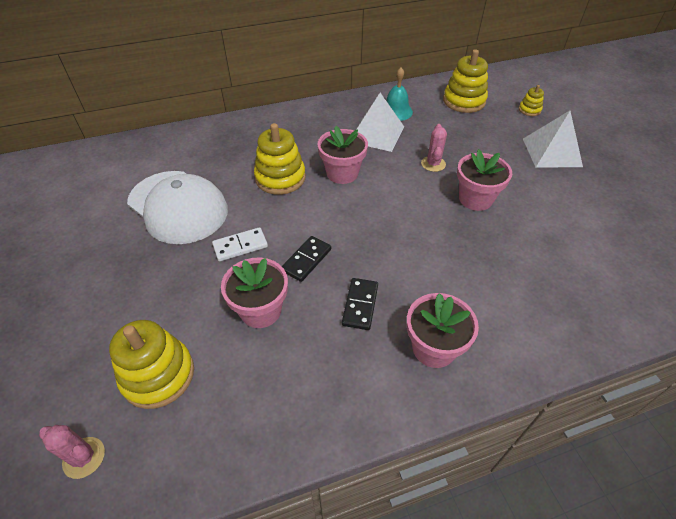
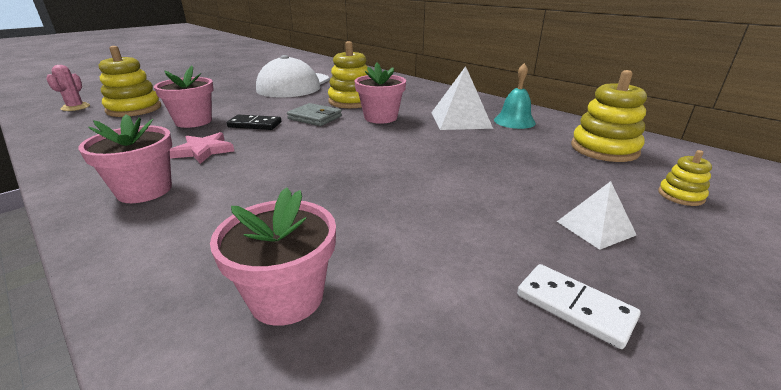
camera: 65 degrees right, 20 degrees down
(240, 246) = (262, 105): white domino -> white domino (574, 307)
(313, 213) = (315, 117): none -> grey wallet
(360, 305) = (203, 151): black domino -> pink star
(433, 164) = (444, 150): pink cactus -> none
(475, 199) = (405, 181): pink flower pot -> pink flower pot (287, 297)
(552, 152) = (595, 228): white pyramid -> white pyramid, size x0.59

